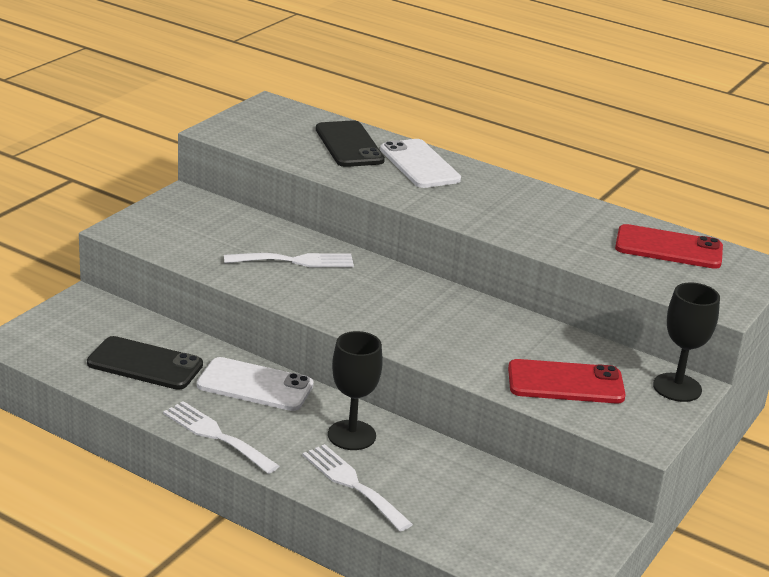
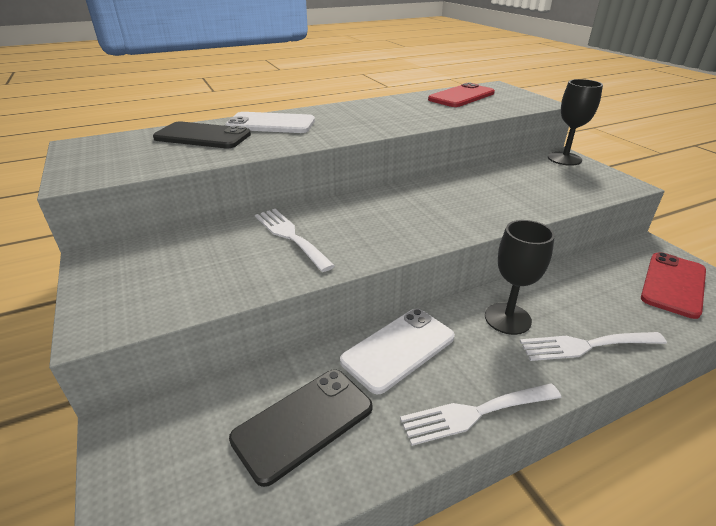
camera: 55 degrees left, 5 degrees up
(295, 261) = (290, 236): white fork -> white fork turned 60 degrees counterclockwise
(565, 383) = (548, 187): red phone -> red phone (673, 284)

